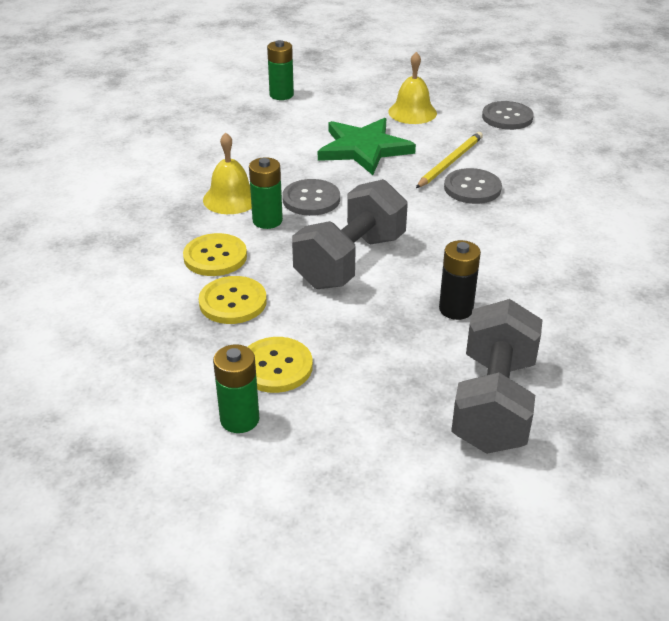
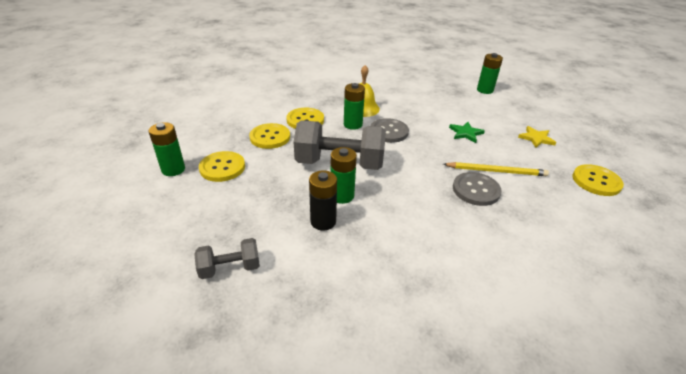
camera: 60 degrees right, 0 degrees up
(363, 149) = (465, 133): green star -> green star, size x0.49
(412, 112) = (536, 138): yellow bell -> yellow star
(418, 280) = (342, 196): none -> green battery
(493, 403) = (230, 268): grey dumbbell -> grey dumbbell, size x0.51
(507, 117) = (596, 181): grey button -> yellow button

